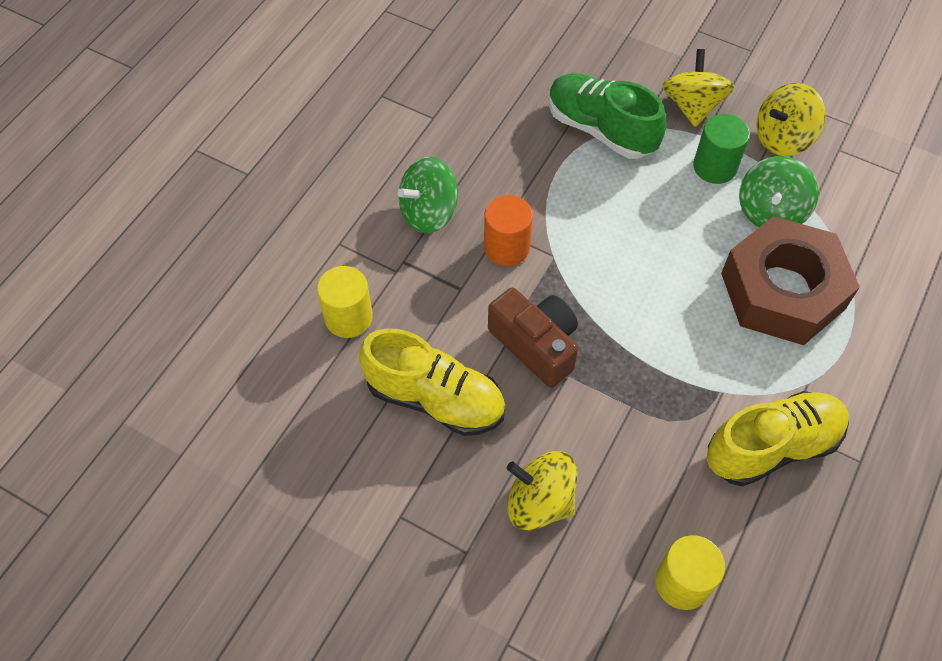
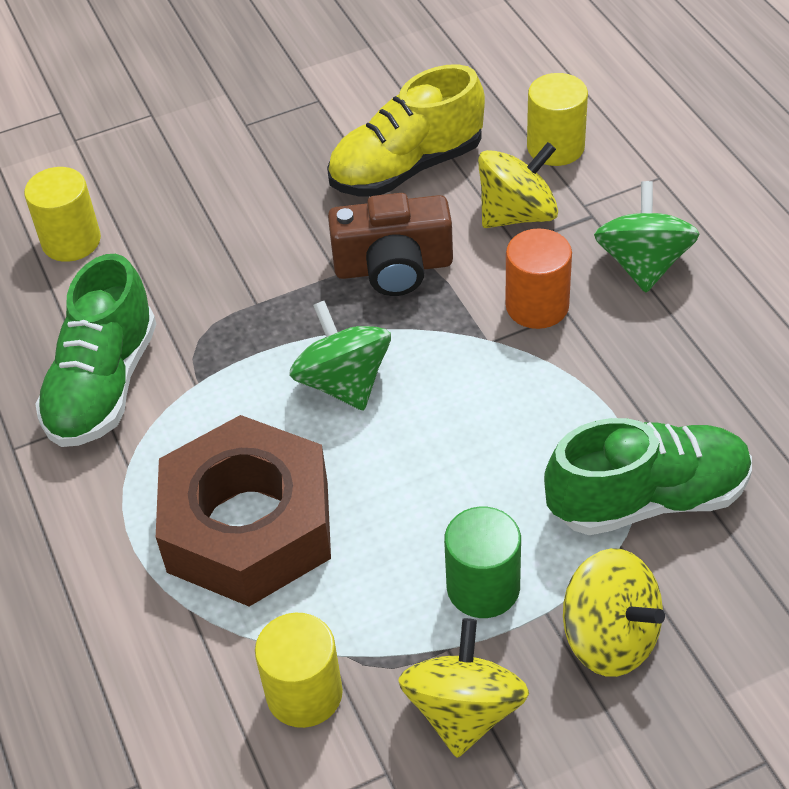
camera: 130 degrees right, 10 degrees down
(539, 502) = (237, 188): yellow spinning top -> yellow spinning top (517, 214)
(770, 212) = (362, 599): green spinning top -> green spinning top (344, 382)
(772, 447) = (103, 385): yellow shoe -> green shoe
(839, 203) = (304, 694): none -> yellow cylinder

